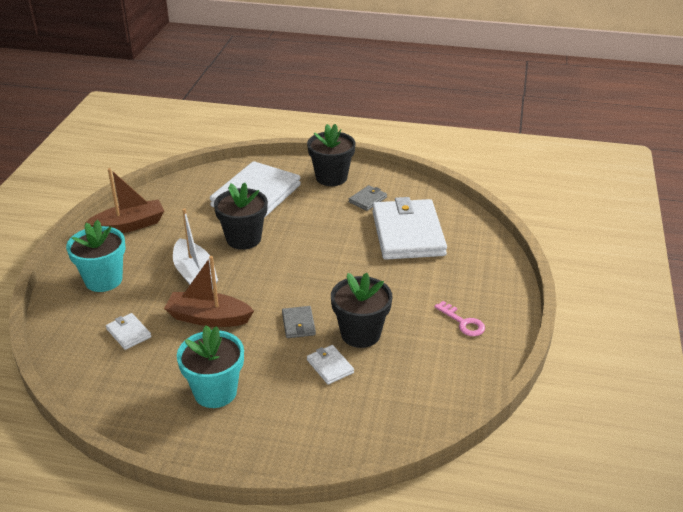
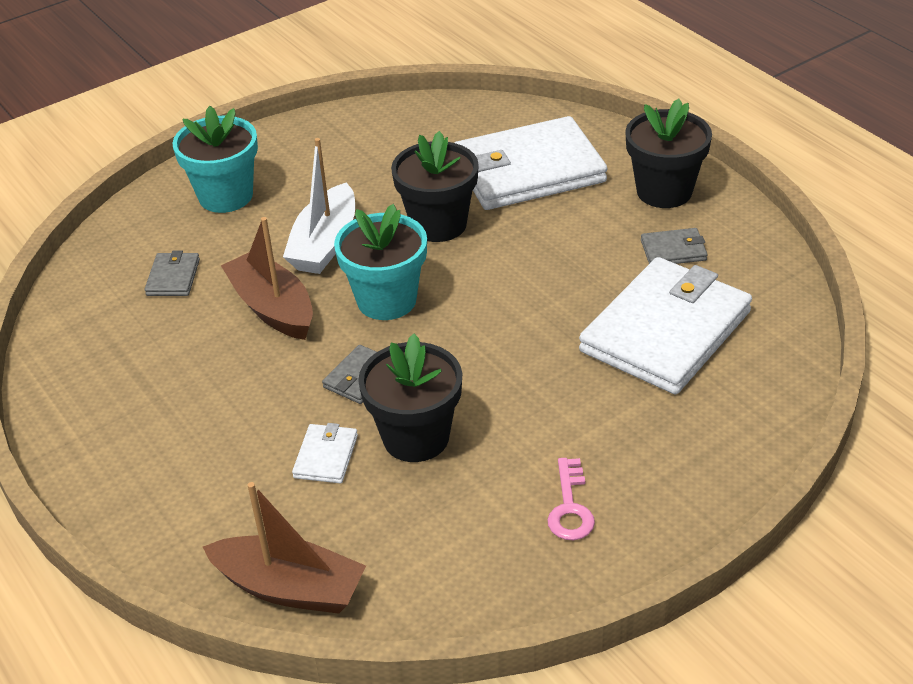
camera: 45 degrees right, 5 degrees up
(128, 333) = (173, 277): white wallet -> grey wallet
(129, 226) = (332, 139): brown boat -> brown boat (290, 588)
(215, 392) = (169, 405): turquoise flower pot -> turquoise flower pot (386, 300)

